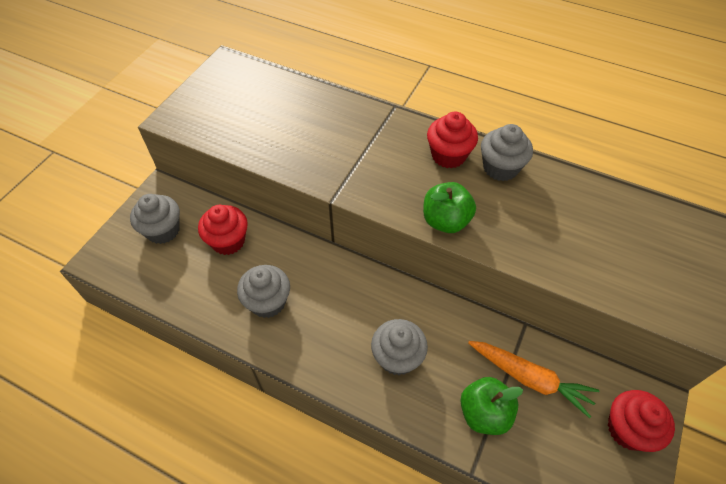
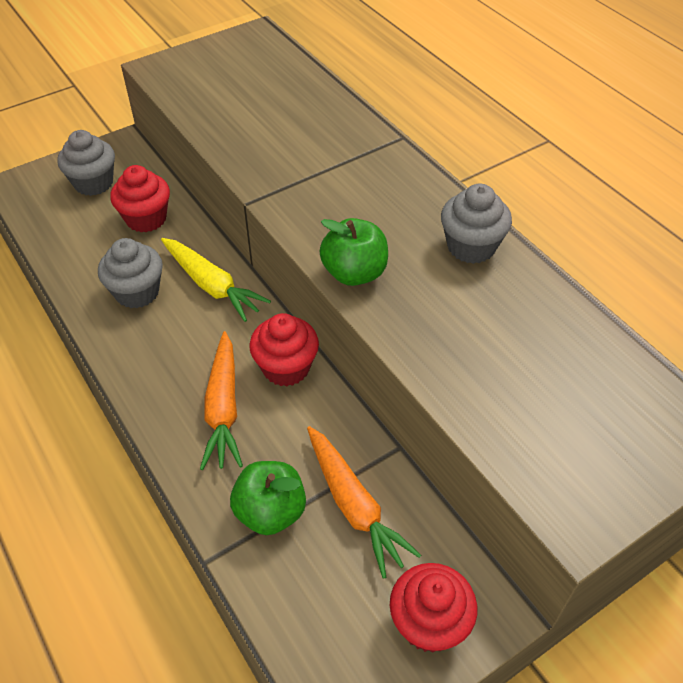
camera: 30 degrees right, 5 degrees down
(318, 270) = (211, 285): none -> yellow carrot
(397, 357) = (223, 408): grey cupcake -> orange carrot
(448, 155) = (419, 210): red cupcake -> red cupcake (286, 367)

